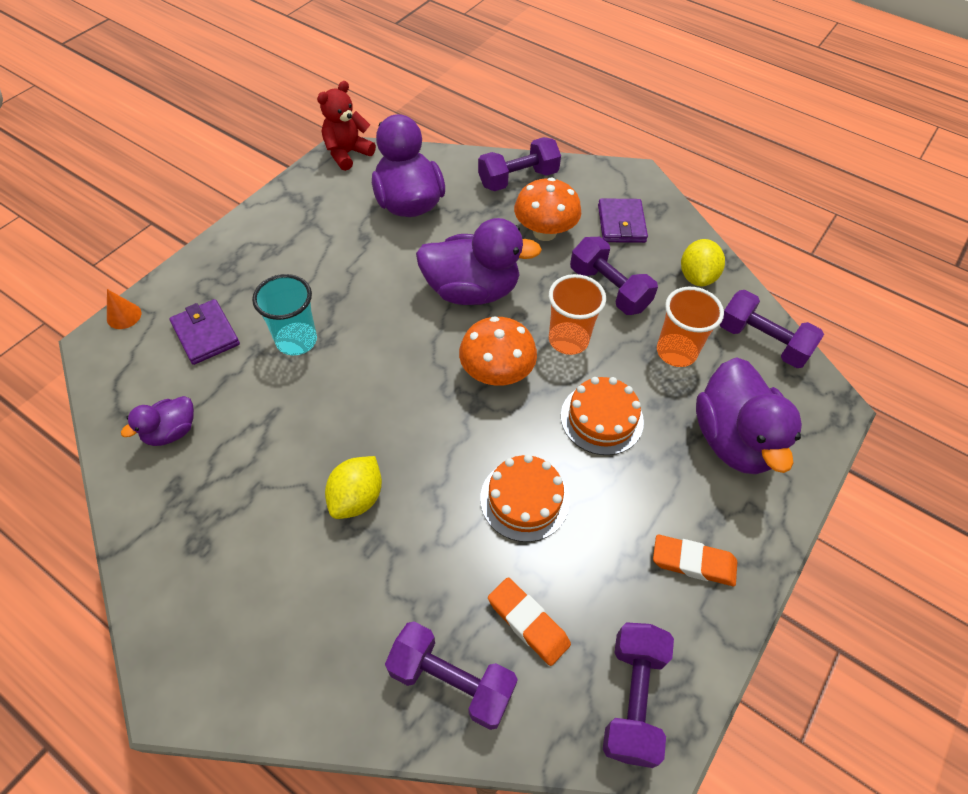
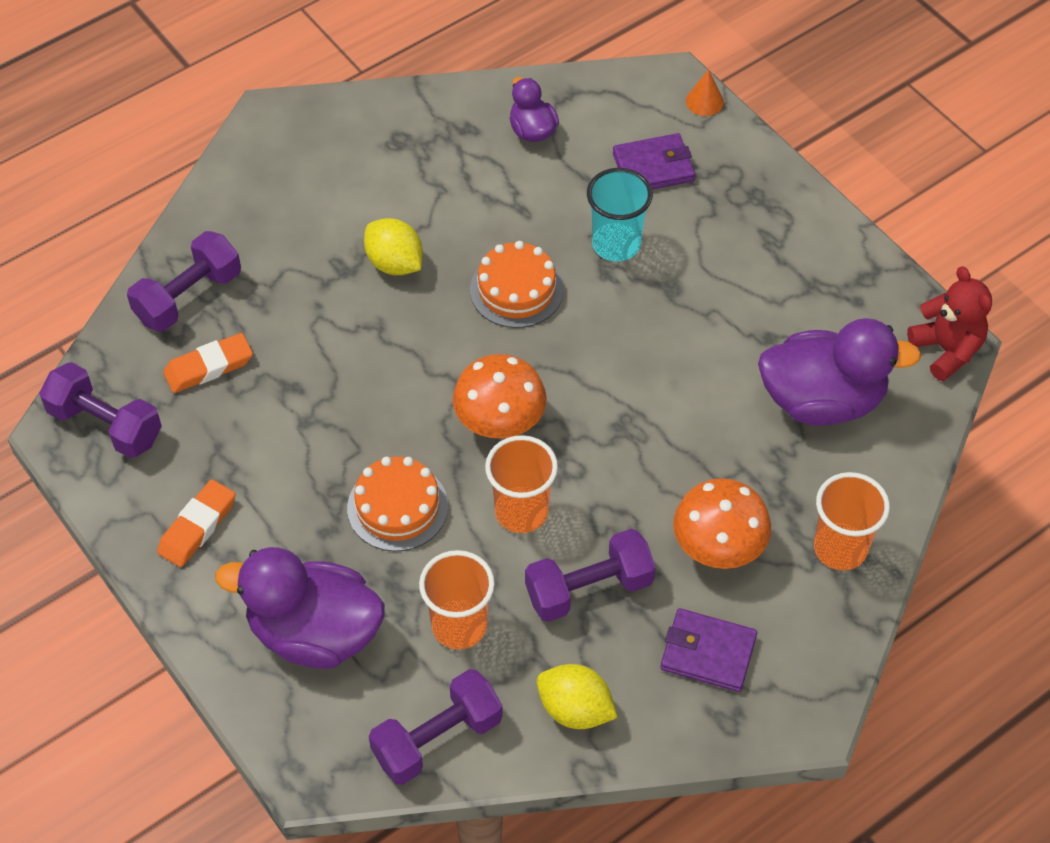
camera: 110 degrees right, 0 degrees up
(472, 290) = (637, 431): purple duck -> none
(518, 179) = (840, 548): purple dumbbell -> orange cup
(524, 499) = (331, 401): orange cake -> orange cake (516, 289)

